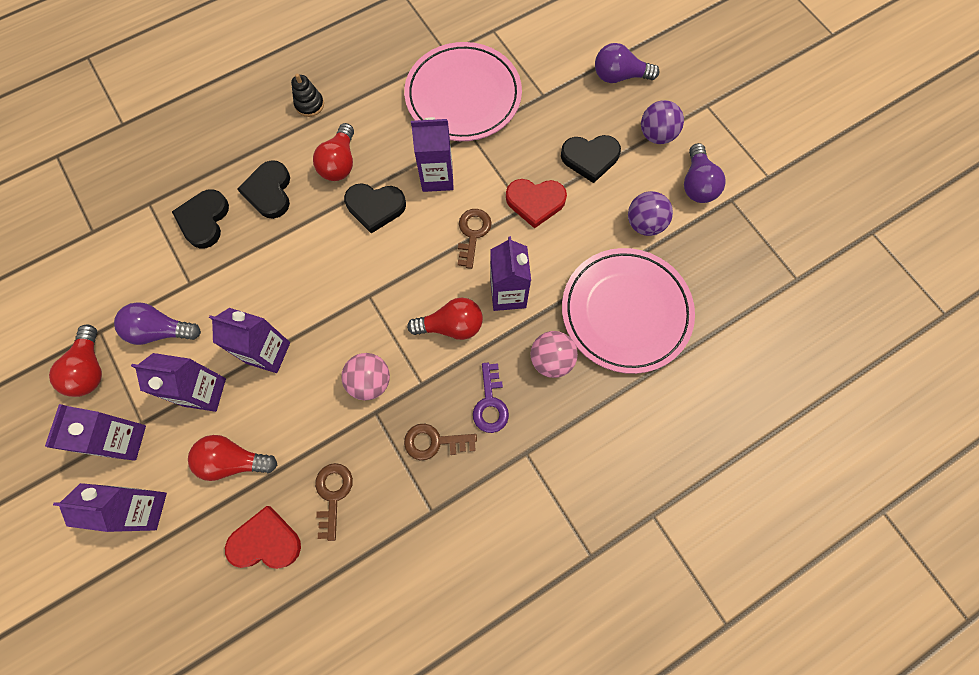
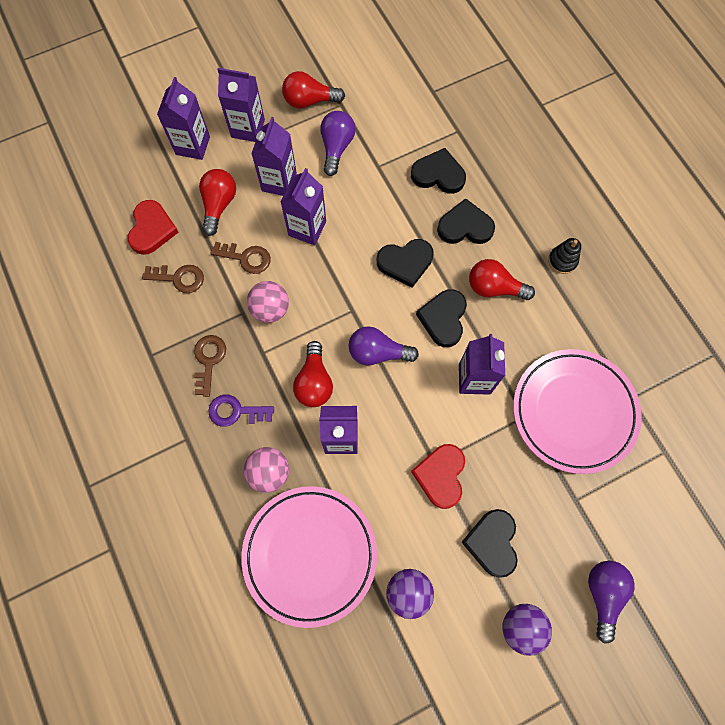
camera: 95 degrees right, 0 degrees up
(312, 247) = (405, 263): none -> black heart
(472, 234) = (408, 409): brown key -> brown key (246, 258)
(697, 184) = (455, 665): purple light bulb -> purple light bulb (378, 353)

